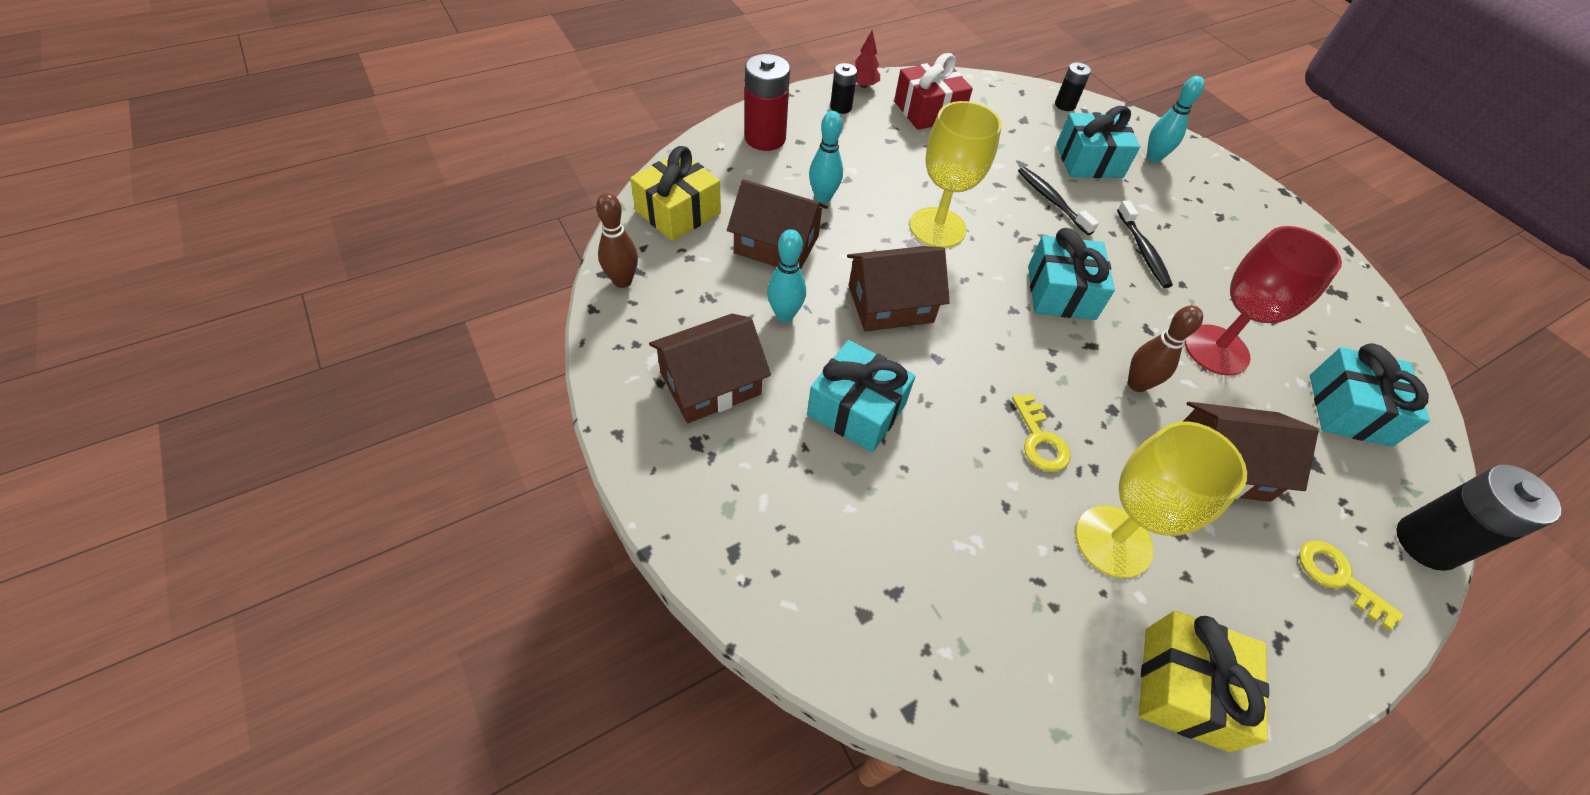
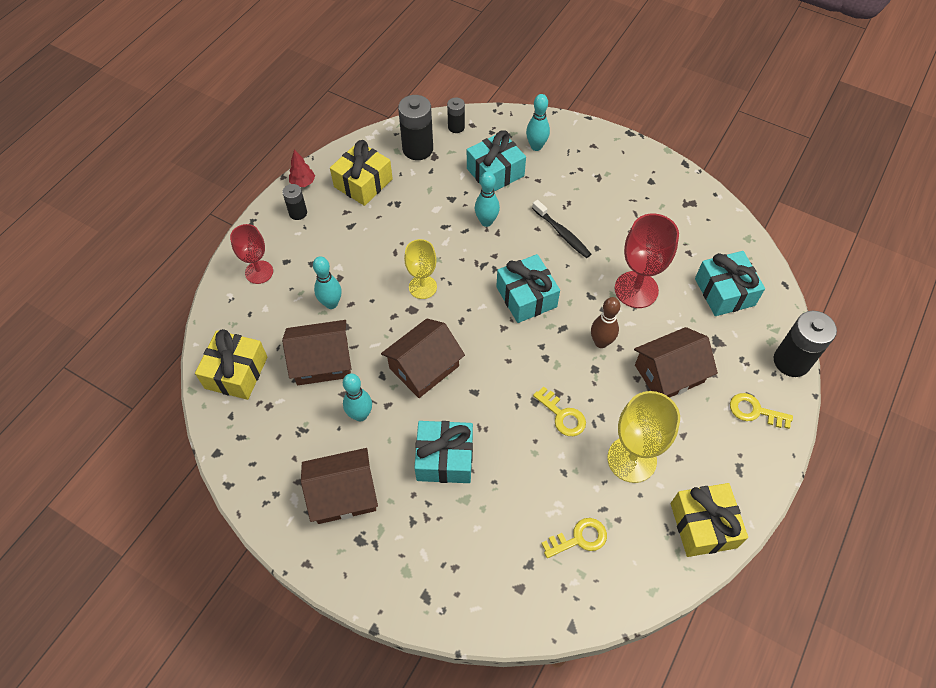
camera: 25 degrees left, 5 degrees up
(622, 281) = (234, 451): brown bowling pin -> none
(710, 383) = (343, 494): brown house -> brown house turned 45 degrees clockwise
(765, 138) = (259, 272): red battery -> red goblet
(928, 111) = (363, 183): red gift -> yellow gift
(937, 228) = (422, 287): yellow goblet -> yellow goblet, size x0.65
(984, 599) = (579, 538): none -> yellow key
(1008, 106) = (417, 149): none -> black battery
(1051, 200) = (486, 222): black toothbrush -> turquoise bowling pin

